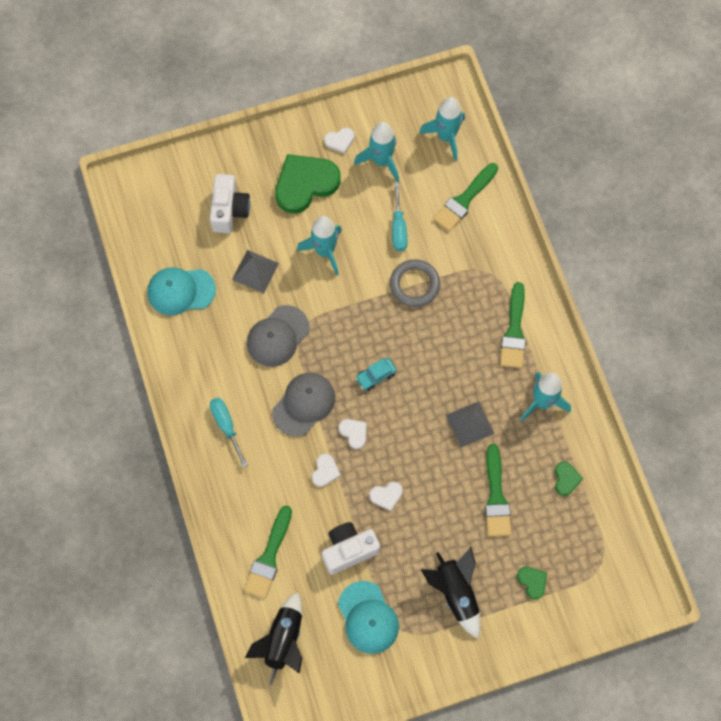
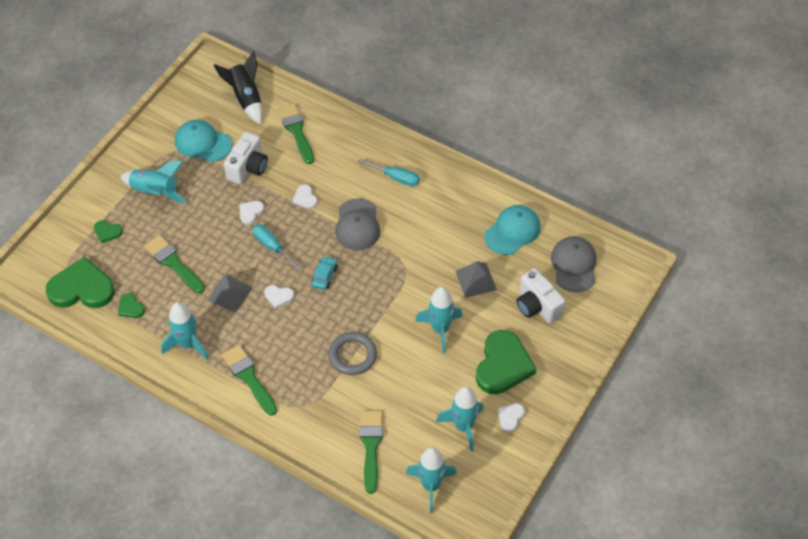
camera: 140 degrees right, 15 degrees down
(277, 336) = (417, 252): grey cap -> grey cap (574, 265)
(354, 433) = (307, 232): white heart -> white heart (278, 297)
(398, 227) = (402, 387): turquoise screwdriver -> turquoise screwdriver (272, 246)
(456, 593) = (155, 192): black rocket -> turquoise rocket
(596, 535) = (82, 288): none -> green heart

